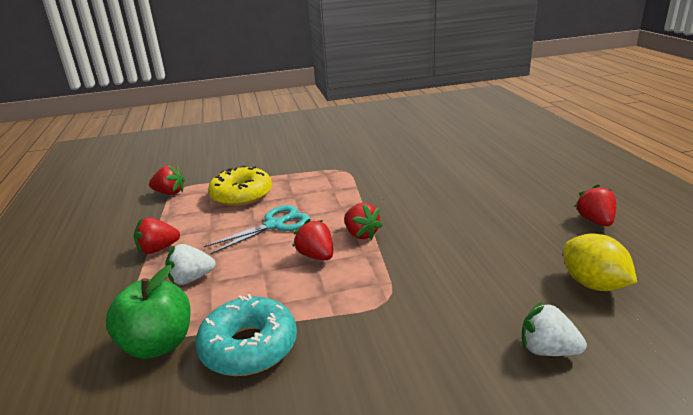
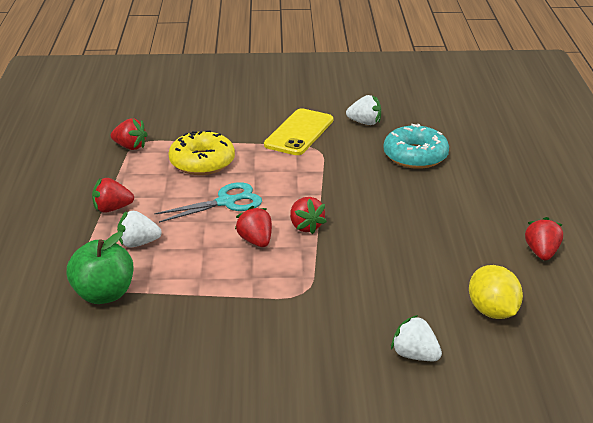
camera: 10 degrees right, 5 degrees up
(249, 346) = (176, 309): turquoise donut -> turquoise donut (415, 156)
(323, 161) = (299, 132): none -> yellow phone
(375, 146) = (365, 123): none -> white strawberry

